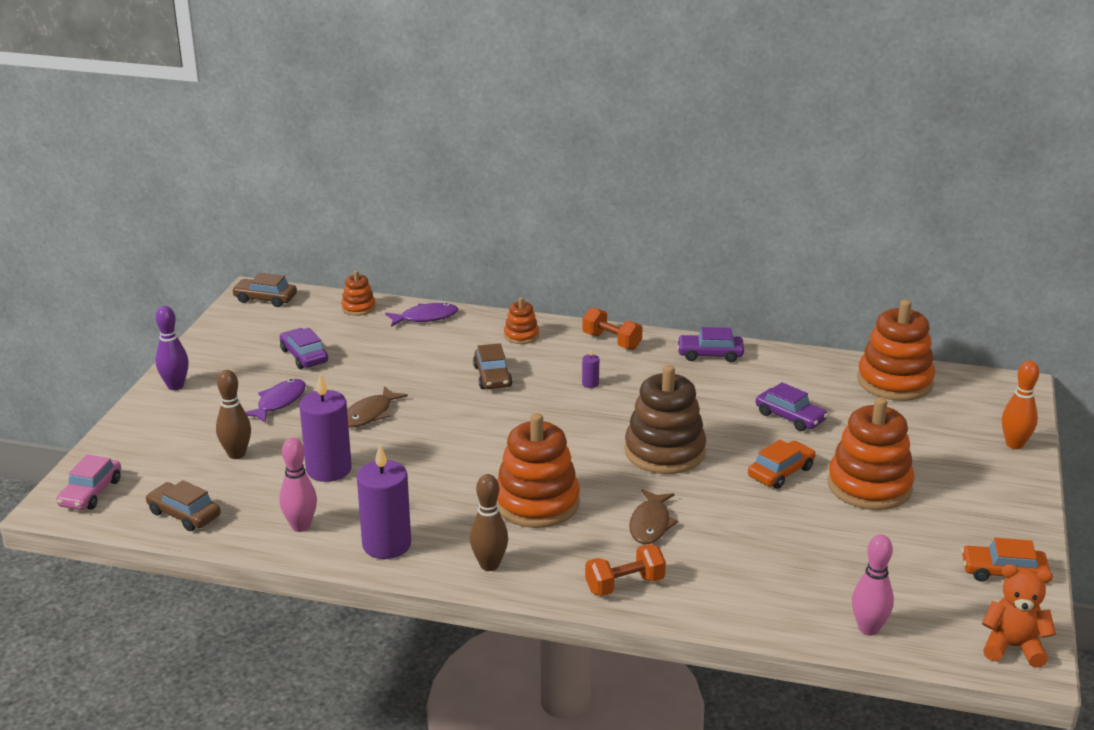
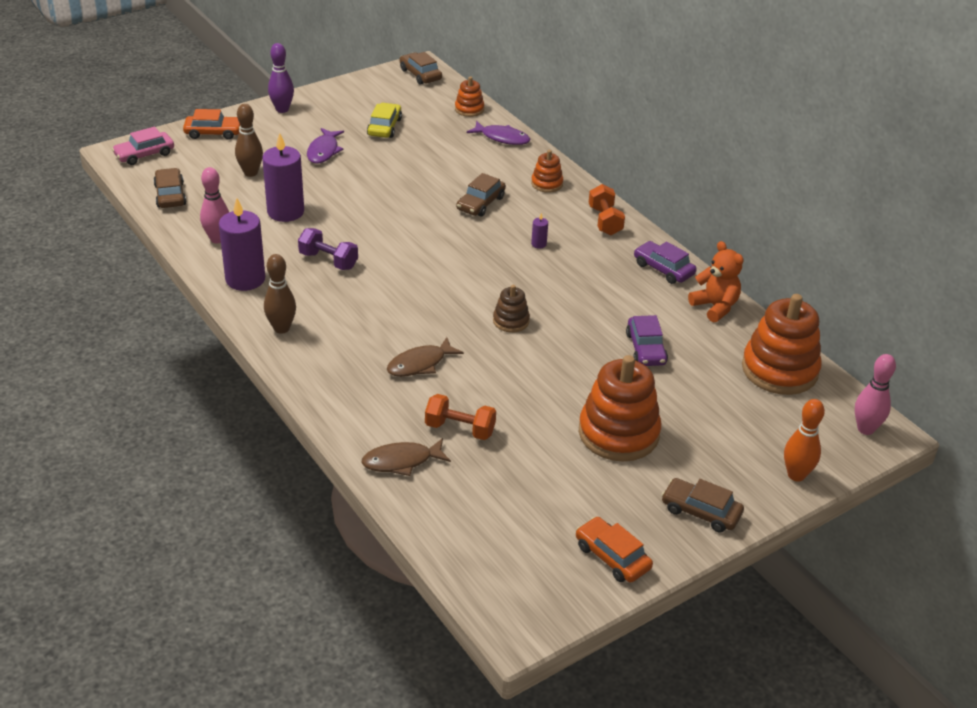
camera: 40 degrees right, 10 degrees up
(279, 402) = (323, 151): purple fish -> purple fish turned 120 degrees clockwise
(304, 356) = (384, 127): purple car -> yellow car
(369, 414) = (364, 188): brown fish -> brown fish (401, 461)
(438, 488) = (328, 261): none -> purple dumbbell
(537, 503) = (371, 306): orange stacking toy -> none
(624, 585) = (339, 392): orange dumbbell -> orange dumbbell (460, 429)
(664, 452) = (511, 321): brown stacking toy -> brown stacking toy, size x0.49
(781, 472) = (569, 384): orange car -> orange car (213, 133)
(868, 629) = (445, 526): pink bowling pin -> pink bowling pin (865, 429)
(1002, 505) = (701, 511): none -> brown car
(1013, 647) = (525, 609): orange teddy bear -> orange teddy bear (715, 307)

